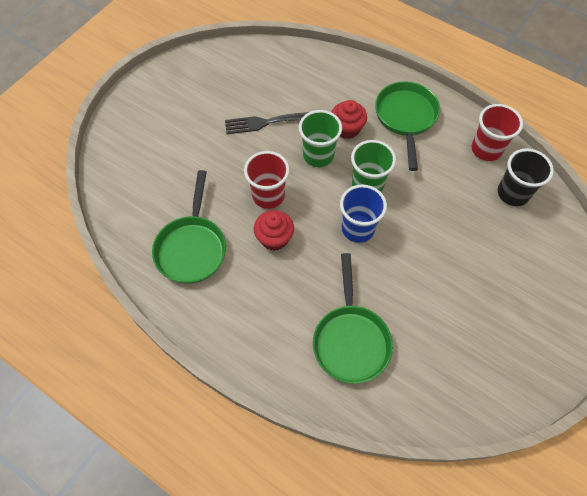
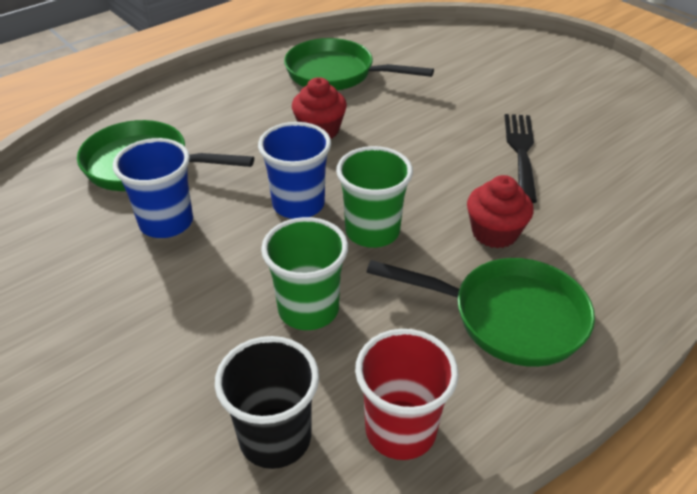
camera: 105 degrees right, 20 degrees down
(268, 196) = (388, 135): red cup -> none
(318, 155) = (446, 191): green cup -> green cup (308, 309)
(402, 298) = (166, 222): none -> blue cup

